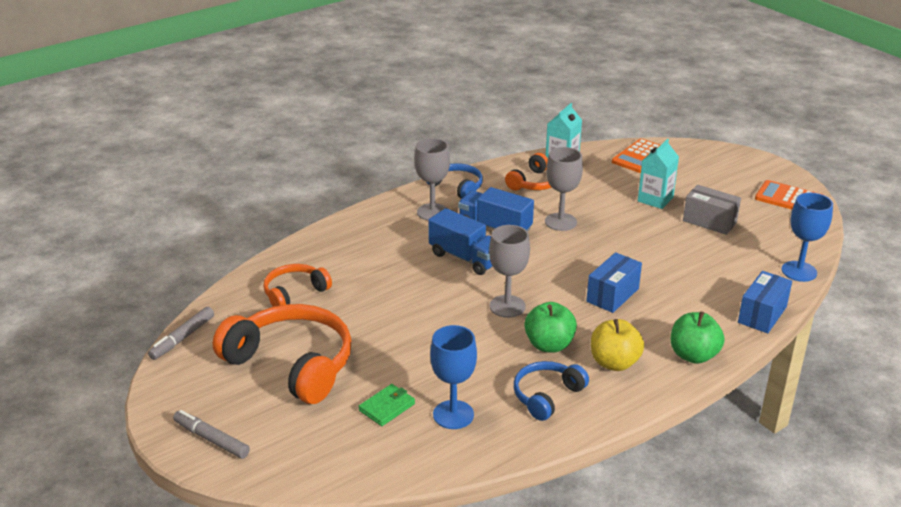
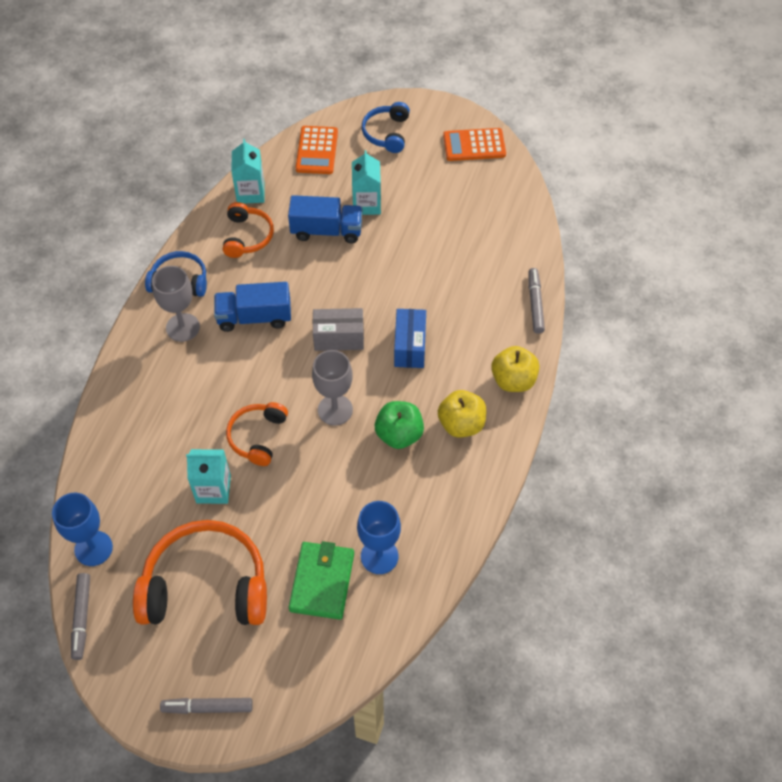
camera: 35 degrees left, 25 degrees up
(294, 293) = (138, 503): orange headphones -> orange headphones (257, 437)
(359, 310) = (213, 489): none -> turquoise carton
(387, 407) = (322, 582): green wallet -> green wallet, size x1.65
(465, 258) = (257, 371): blue truck -> blue truck (326, 230)
(547, 396) = (435, 491): blue headphones -> blue headphones (387, 133)
(560, 222) = (306, 278): grey goblet -> none
(693, 355) = (513, 380): green apple -> yellow apple
(709, 221) = (429, 210): grey box -> grey box (339, 338)
(762, 315) = (535, 303): blue box -> grey marker
(799, 271) = (533, 236): blue goblet -> blue goblet (93, 548)

